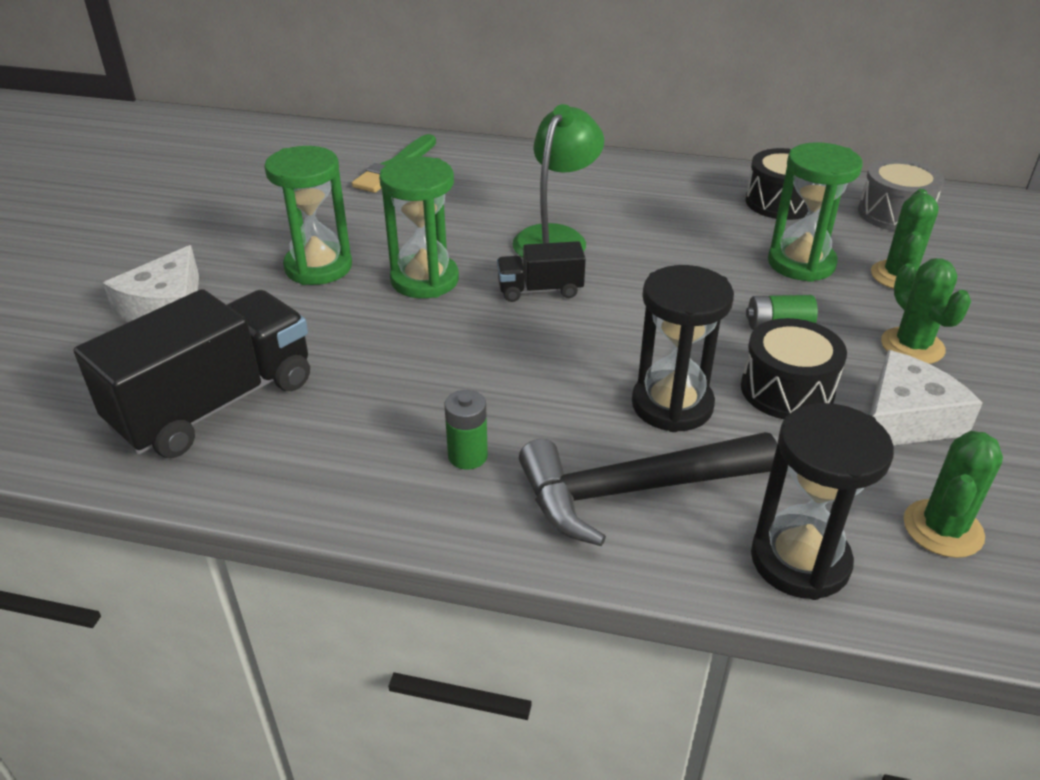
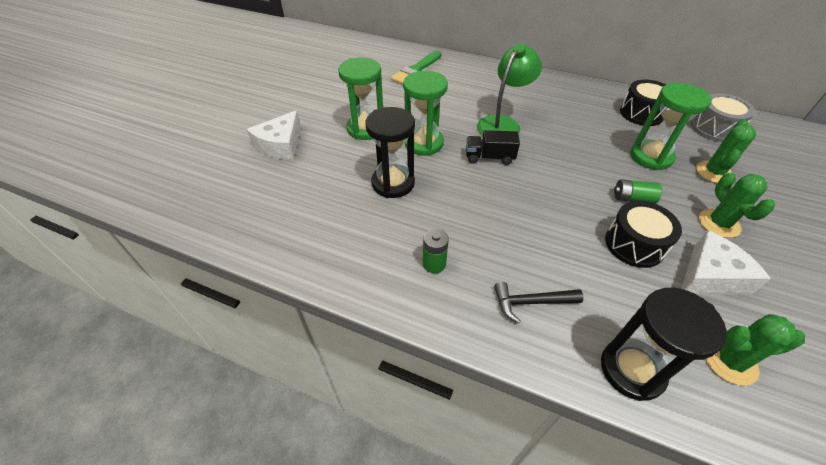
camera: 10 degrees right, 10 degrees up
(215, 404) = (297, 210): black truck -> none
(634, 490) = (531, 302): black hammer -> black hammer, size x0.55
(672, 405) = (560, 245): black hourglass -> black hourglass (393, 183)
(943, 529) = (730, 361): green cactus -> green cactus turned 45 degrees clockwise

